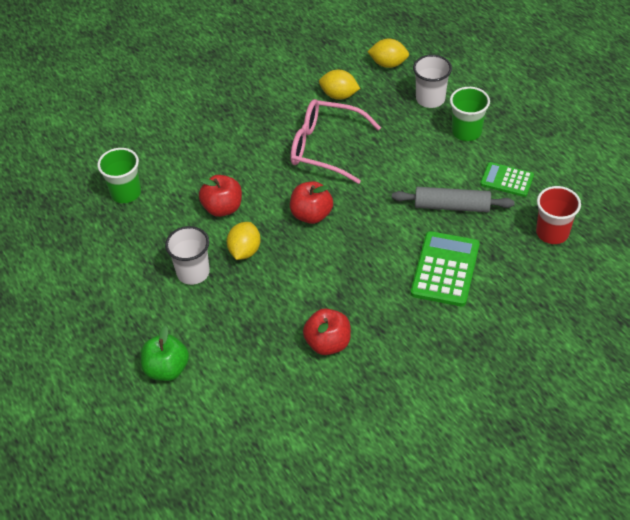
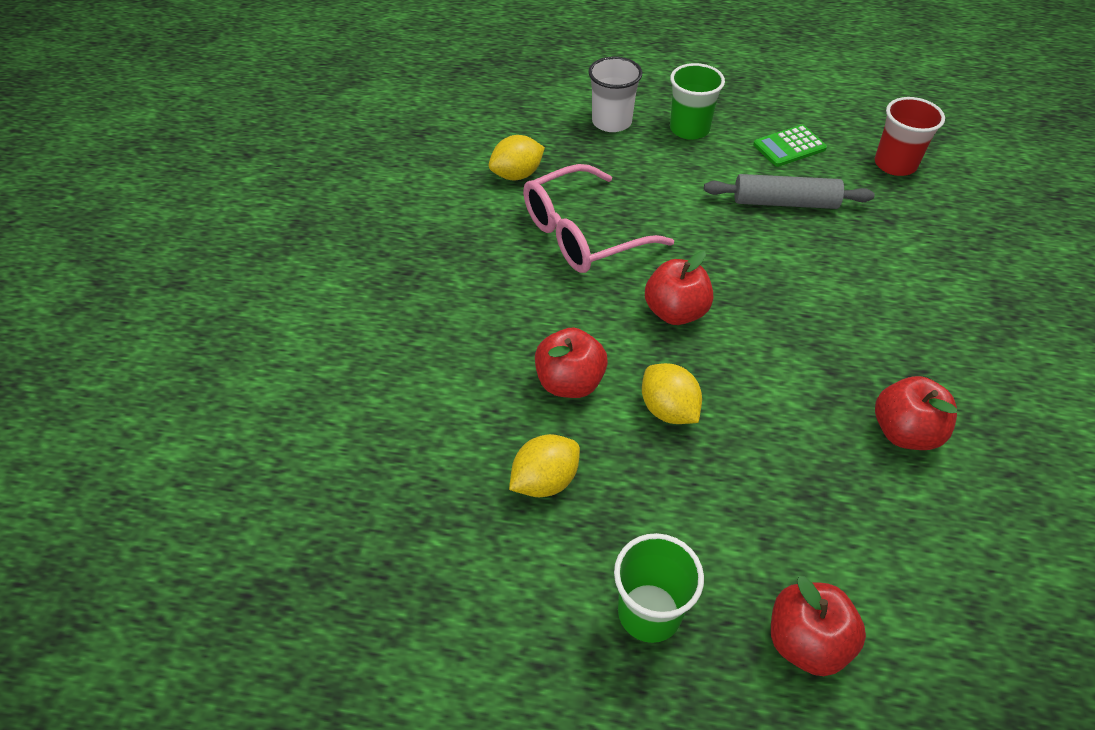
camera: 50 degrees left, 0 degrees up
(126, 193) = (418, 464): green cup -> green cup (649, 612)
(167, 369) = (806, 641): green apple -> red apple
(193, 272) = (650, 488): white cup -> none
(388, 64) = (521, 116): yellow lemon -> yellow lemon (545, 481)
(445, 269) = (874, 264): green calculator -> none
(452, 206) = (785, 202): grey rolling pin -> grey rolling pin turned 45 degrees clockwise

